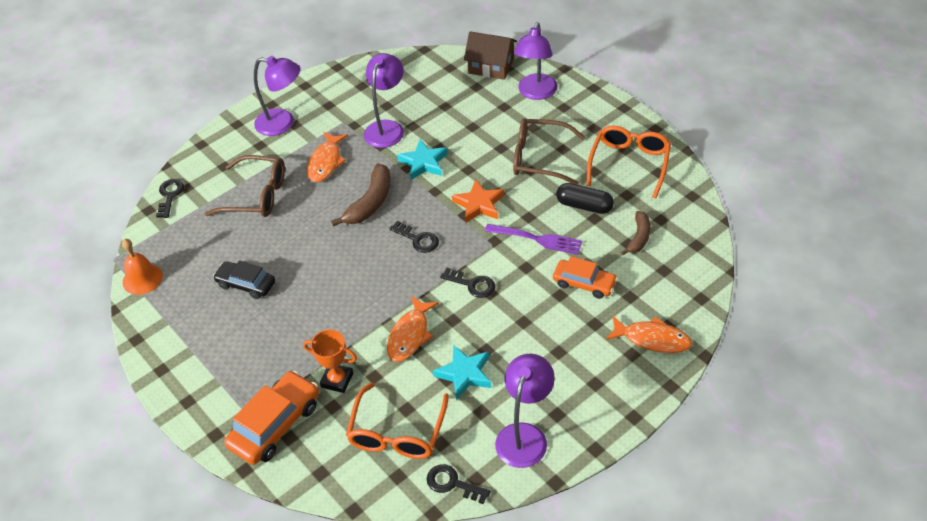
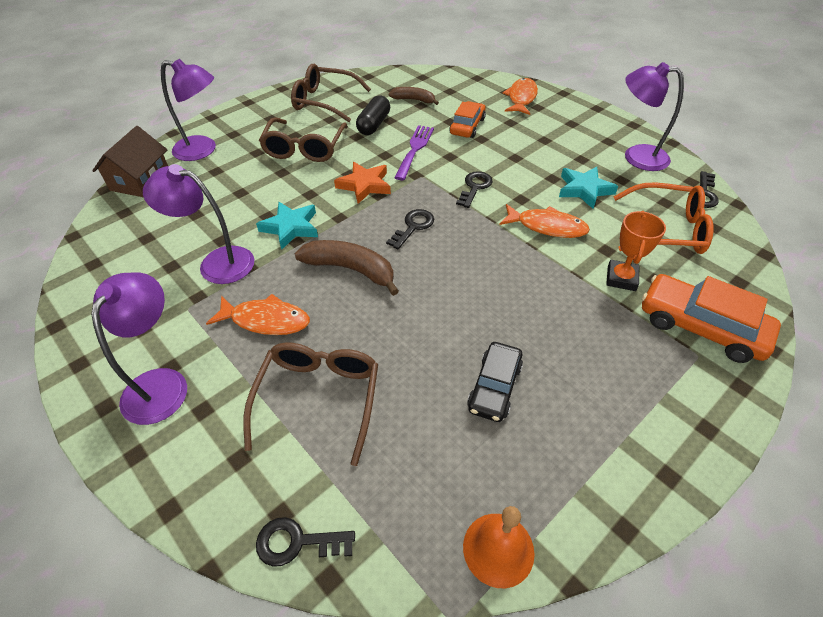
camera: 95 degrees left, 0 degrees up
(629, 164) = (324, 101): orange glasses -> brown glasses

